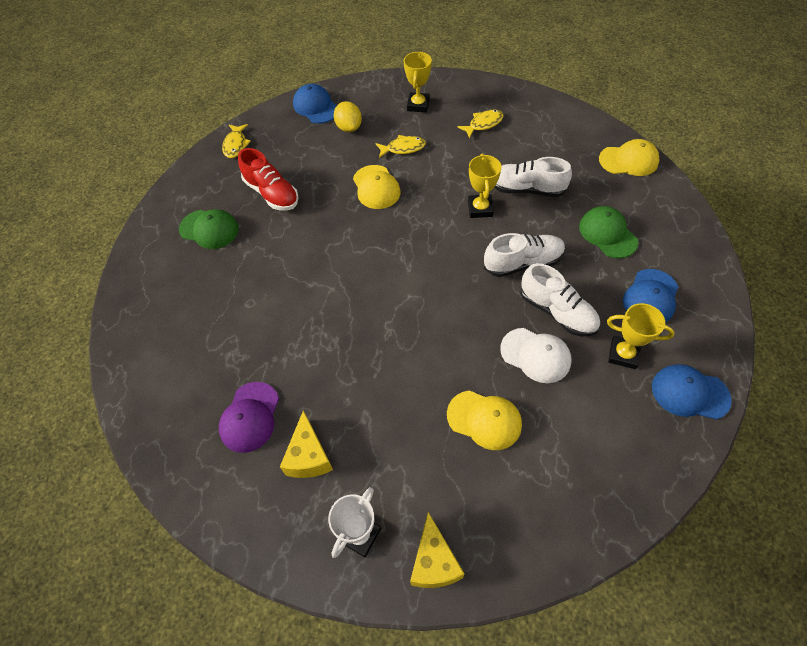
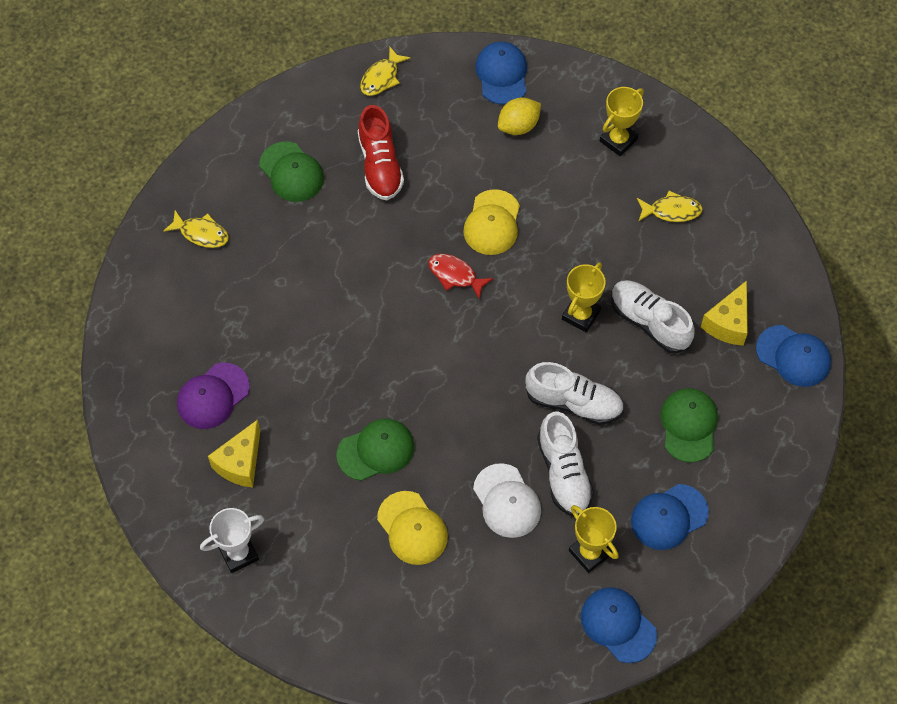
camera: 30 degrees right, 5 degrees up
(349, 127) = (518, 126): yellow lemon -> yellow lemon turned 45 degrees clockwise
(376, 230) = (455, 275): none -> red fish
(403, 148) = (557, 190): yellow fish -> yellow fish (201, 233)
(411, 379) = (376, 450): none -> green cap
(434, 562) = (282, 612): yellow cheese -> yellow cheese (728, 323)
(628, 160) = (793, 356): yellow cap -> blue cap

